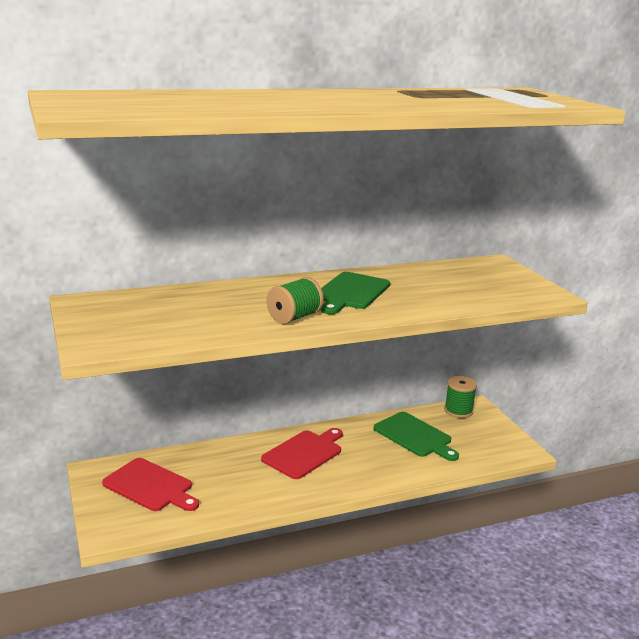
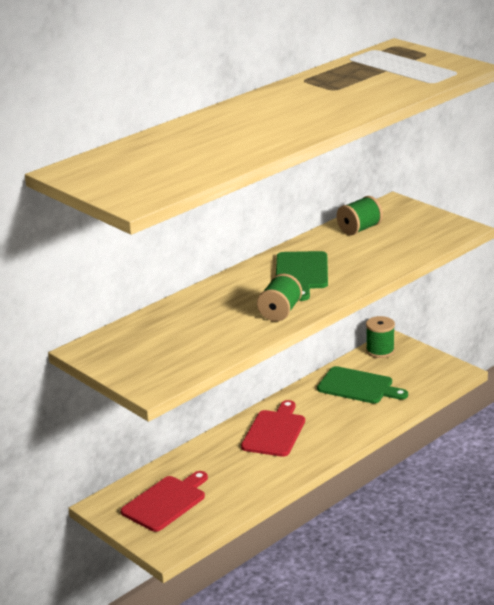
camera: 20 degrees left, 5 degrees up
(150, 486) = (166, 502): red cutting board -> red cutting board turned 60 degrees counterclockwise
(443, 273) = (359, 229): none -> green spool

